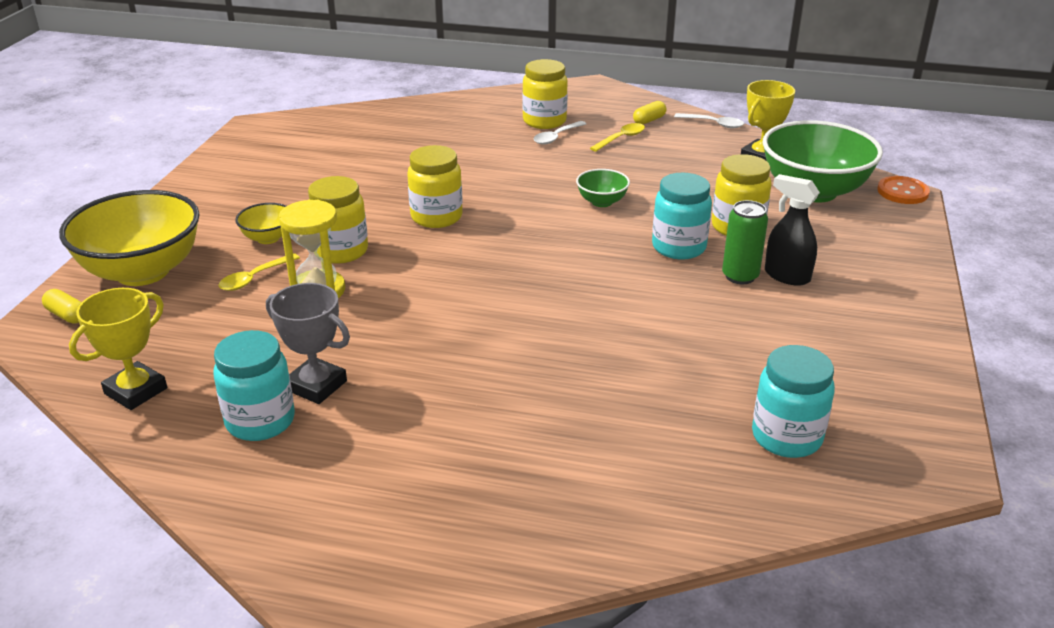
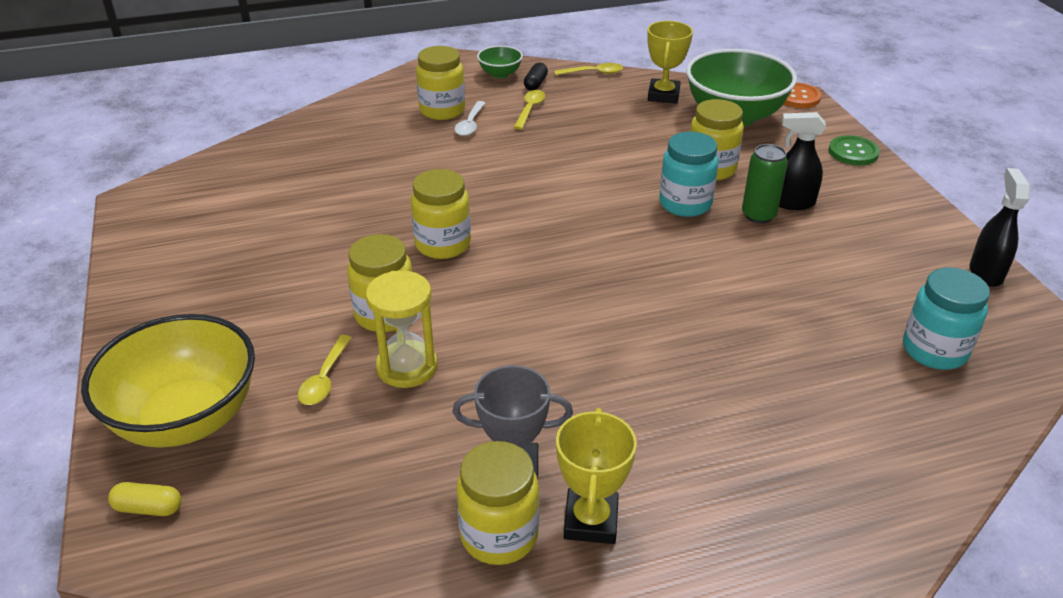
camera: 30 degrees left, 5 degrees up
(136, 391) = (330, 562): yellow trophy -> yellow trophy (591, 521)
(260, 421) = (499, 535): turquoise jar -> yellow jar
(268, 238) = (291, 327): yellow bowl -> none
(602, 202) = (577, 179): green bowl -> green bowl (500, 74)
(649, 120) = (535, 84): yellow capsule -> black capsule
(714, 124) = (593, 73): white spoon -> yellow spoon
(906, 253) = (853, 152): none -> green button
(927, 395) = (985, 273): none -> black spray bottle

